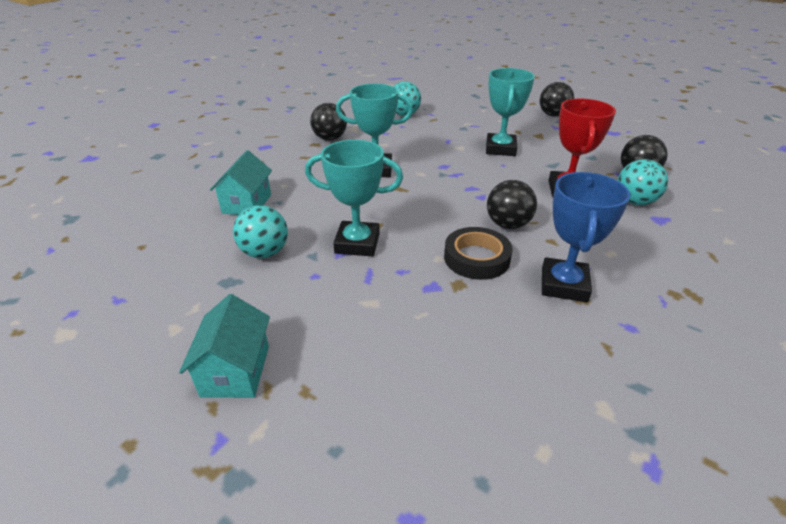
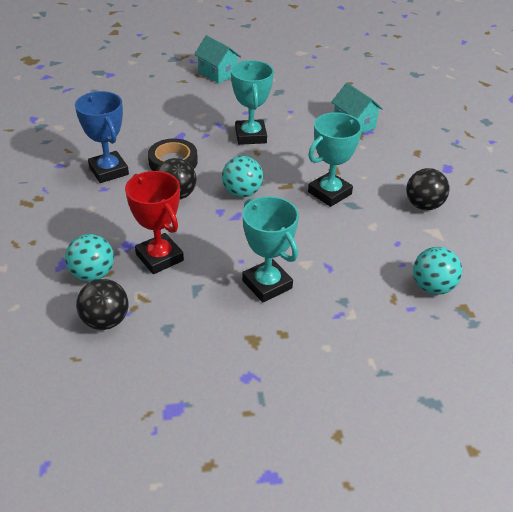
camera: 135 degrees right, 5 degrees up
(265, 253) = (288, 108): turquoise ball -> turquoise ball (242, 193)
(357, 243) = (250, 136): turquoise trophy -> turquoise trophy turned 60 degrees counterclockwise
(553, 115) = (279, 411): black ball -> none

